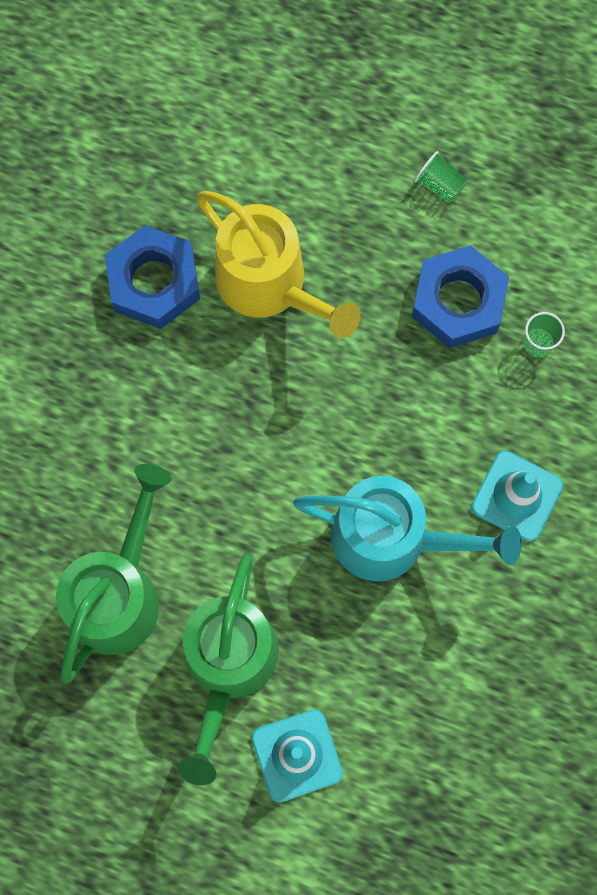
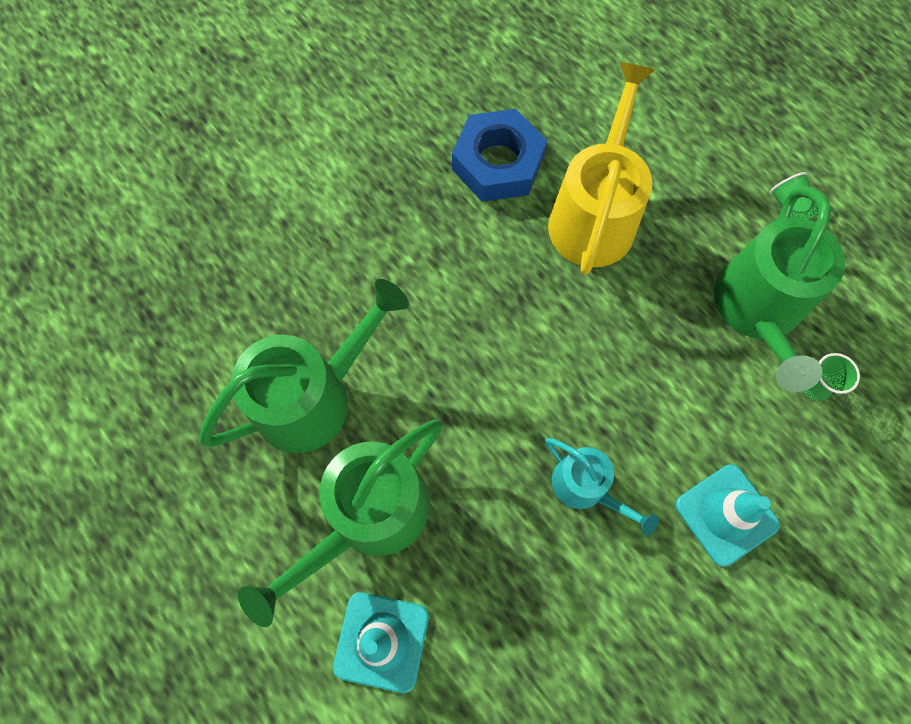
camera: 30 degrees right, 5 degrees down
(270, 286) = (594, 214): yellow watering can -> yellow watering can turned 150 degrees counterclockwise
(393, 539) = (586, 488): turquoise watering can -> turquoise watering can, size x0.56
(458, 301) = (757, 311): blue nut -> green watering can

